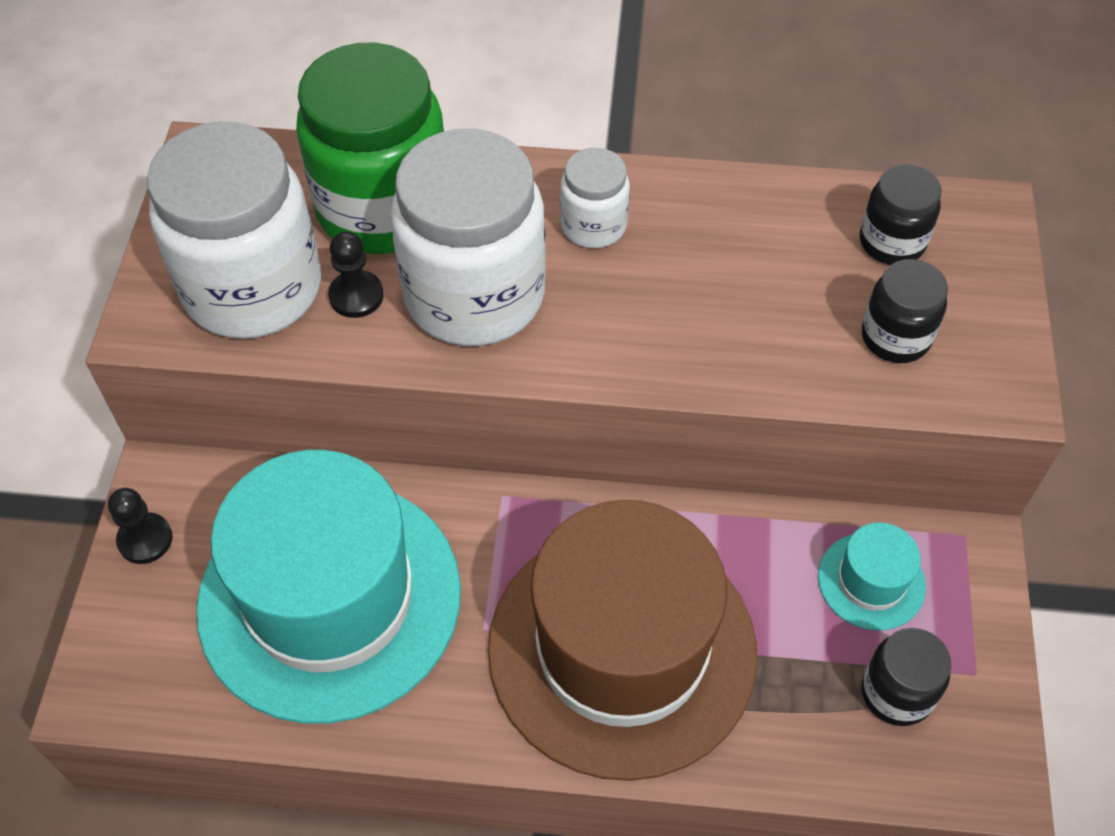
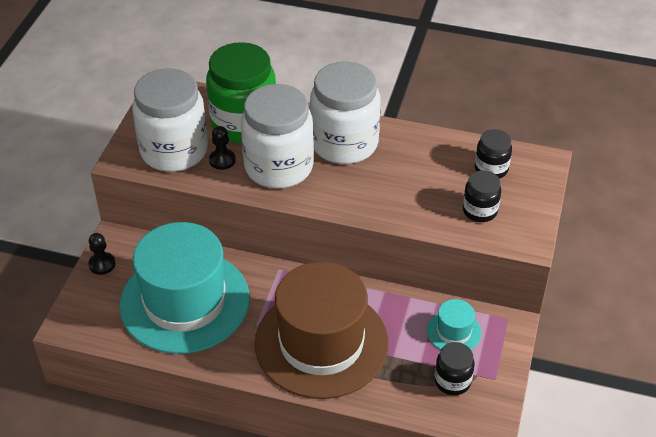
camera: 10 degrees right, 10 degrees down
(593, 225) = (344, 143): white jar -> white jar, size x2.04

